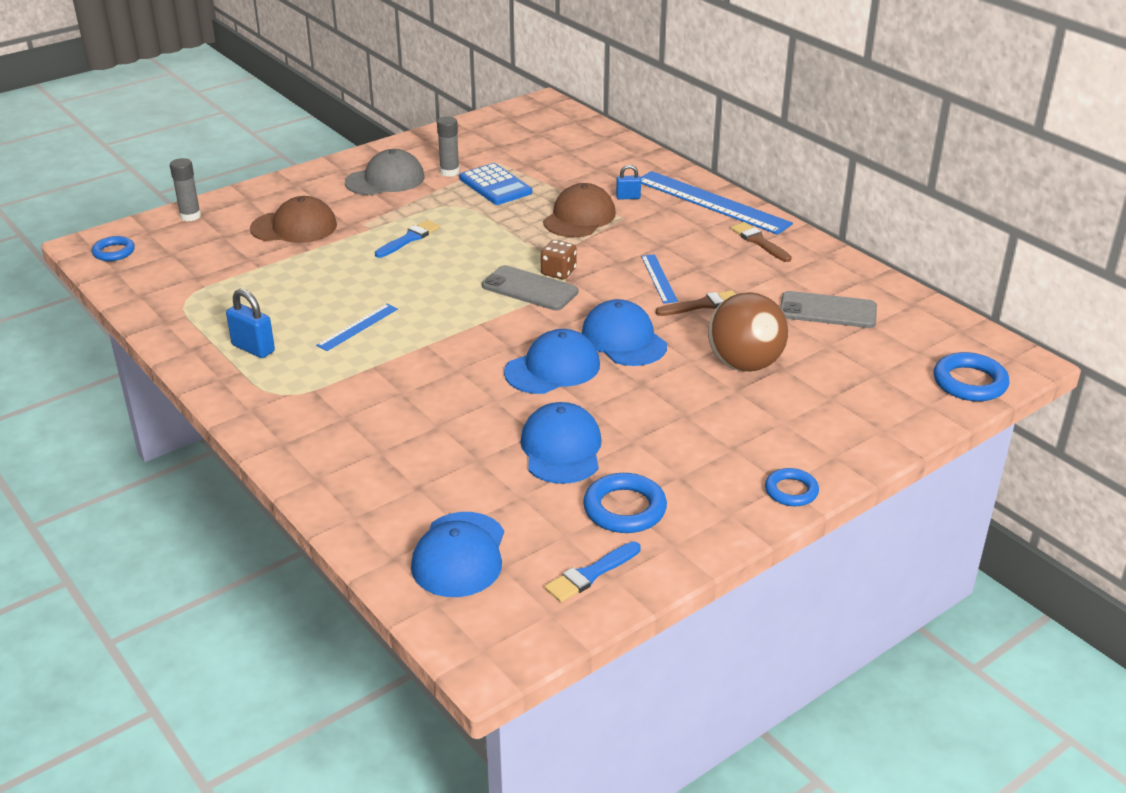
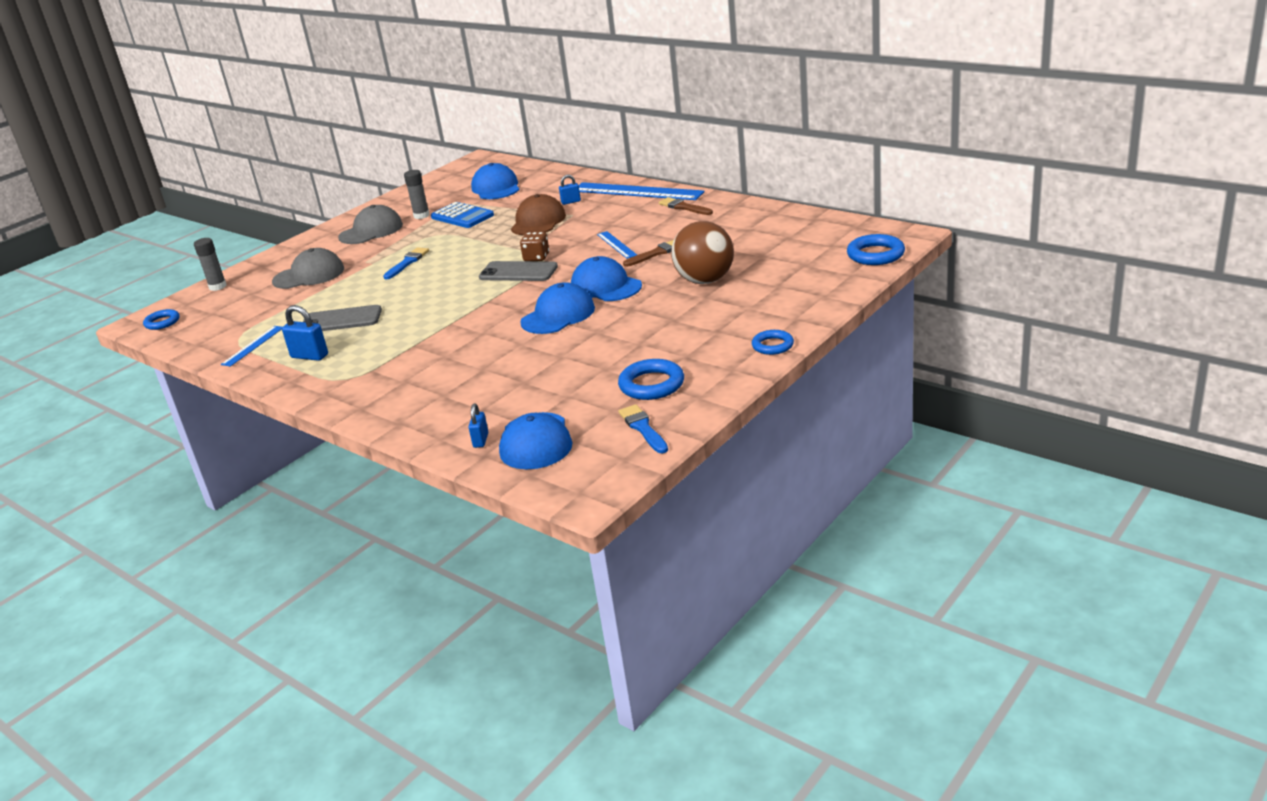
camera: 10 degrees left, 5 degrees down
(294, 227) = (309, 275): brown cap -> grey cap
(358, 327) = (390, 324): blue ruler -> blue ruler (253, 346)
(398, 533) = (481, 440): none -> blue padlock
(561, 448) = (586, 361): blue cap -> blue cap (496, 188)
(591, 574) = (643, 428): blue brush -> blue brush turned 120 degrees clockwise
(828, 311) = (753, 236): grey phone -> grey phone (341, 320)

